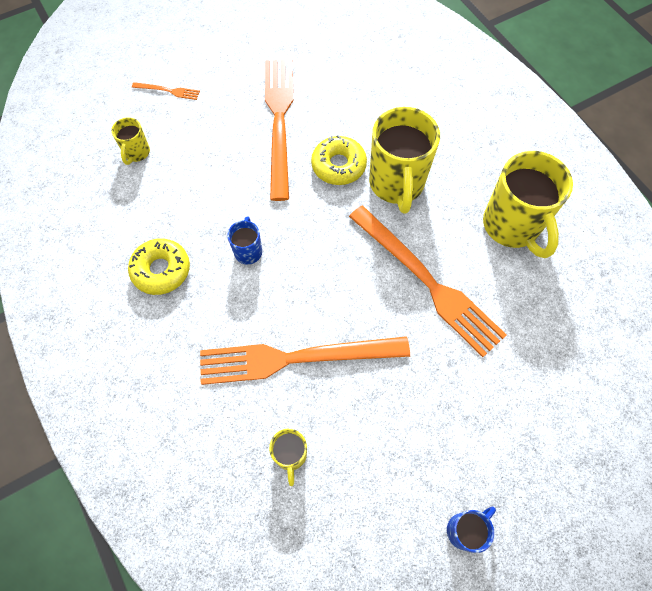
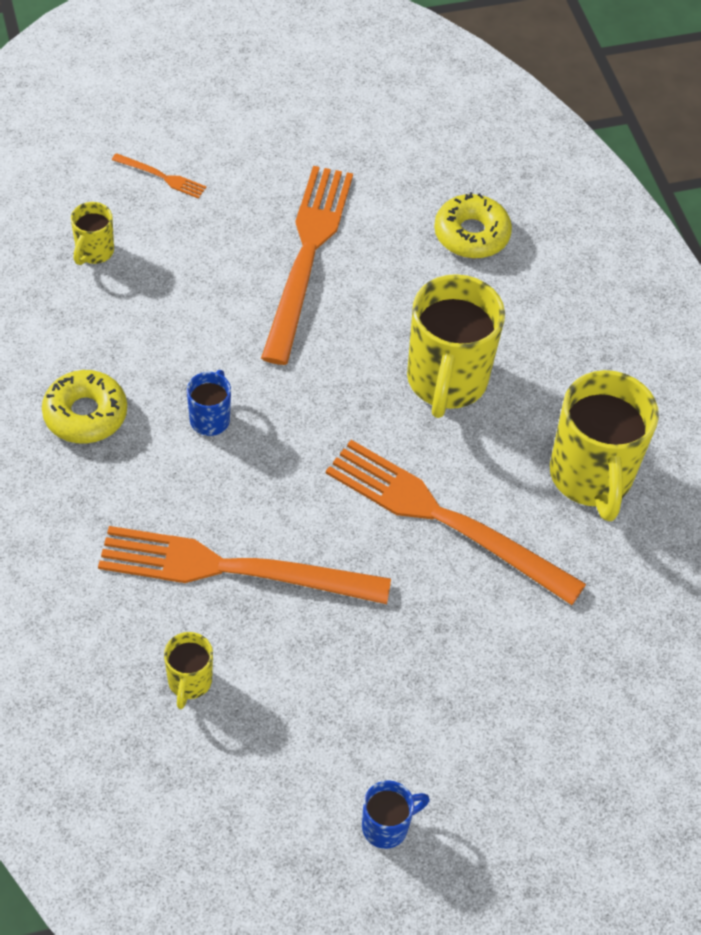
camera: 10 degrees right, 10 degrees down
(338, 165) = (372, 336): yellow donut -> yellow donut (471, 234)
(427, 282) = (444, 519): orange fork -> orange fork turned 150 degrees clockwise

